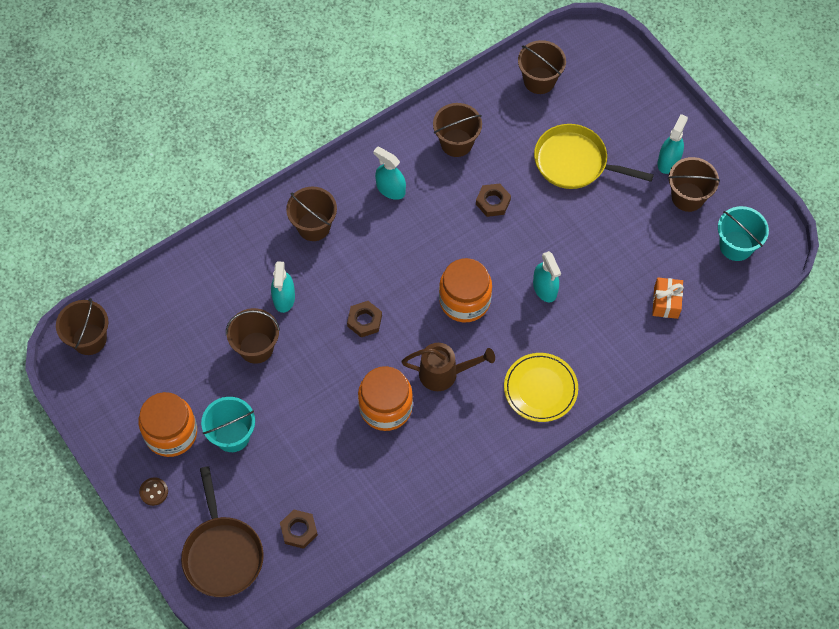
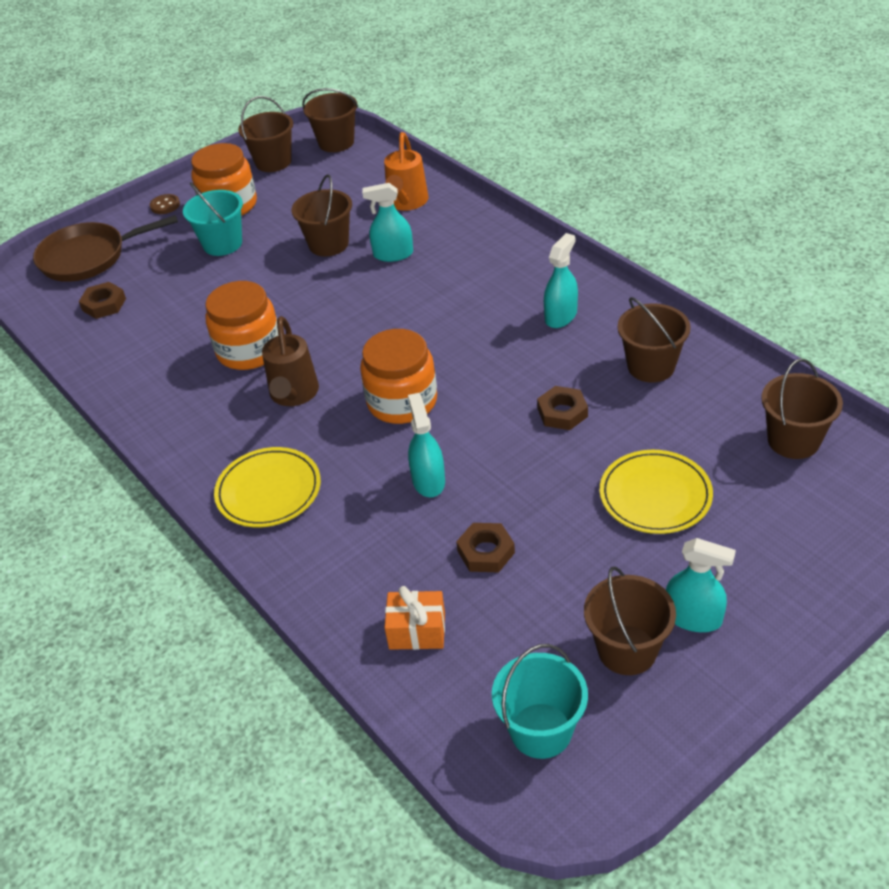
camera: 90 degrees right, 20 degrees down
(210, 284) = (406, 202): none -> orange watering can
(314, 226) = (493, 262): brown bucket -> brown bucket (273, 162)
(364, 321) = (366, 318): brown nut -> brown nut (486, 552)
(545, 288) = (428, 481): turquoise spray bottle -> turquoise spray bottle turned 105 degrees clockwise
(575, 162) = (655, 495): yellow pan -> yellow plate

